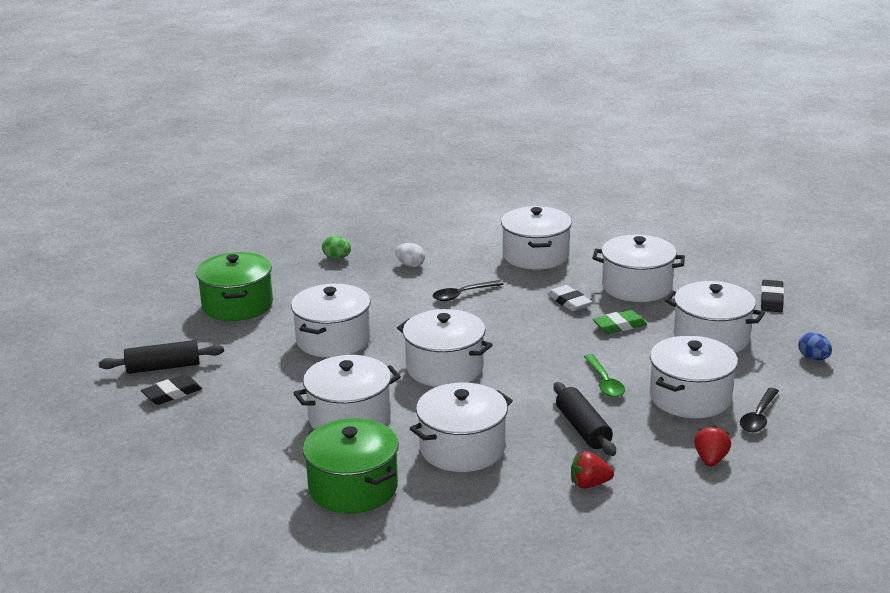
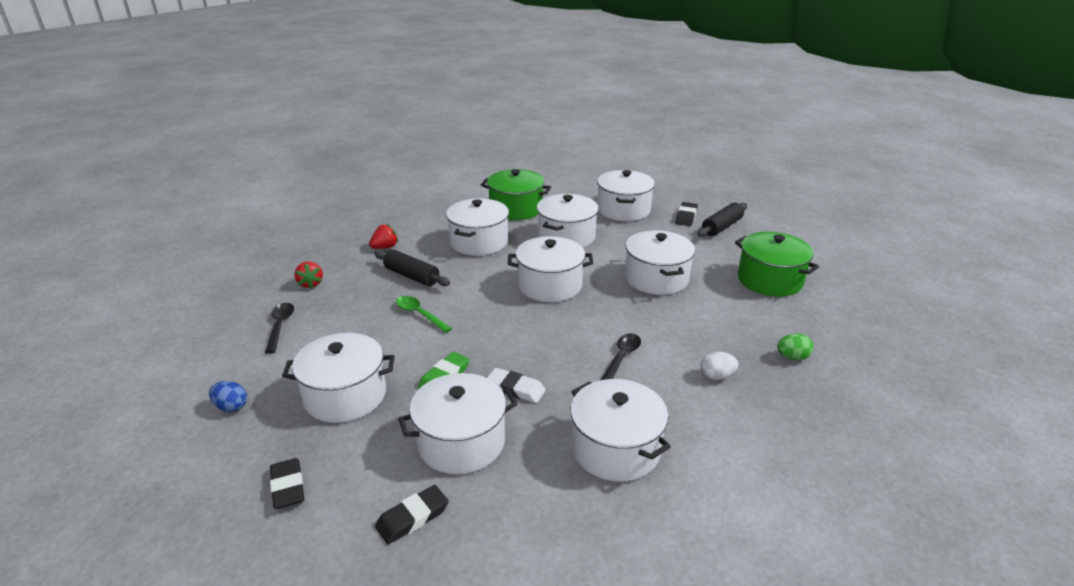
camera: 145 degrees right, 5 degrees up
(690, 397) = (342, 324): white pot -> white pot (623, 210)
(693, 265) = (412, 518): none -> black eraser

